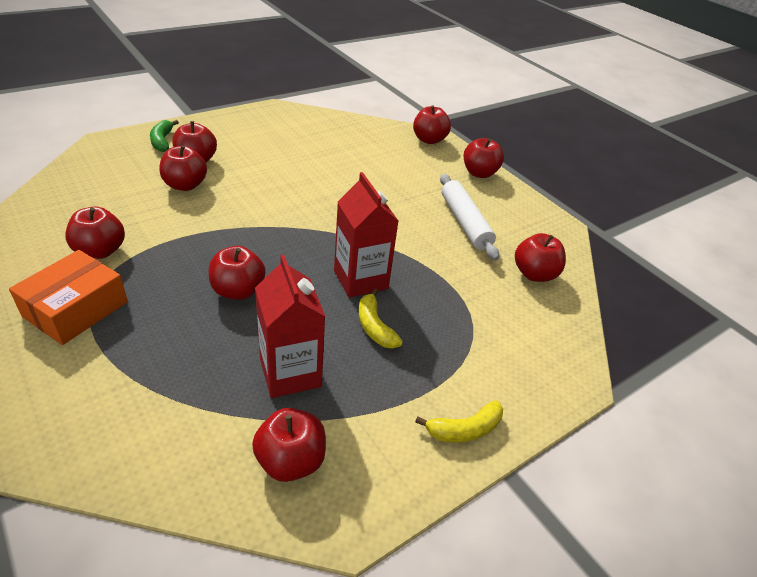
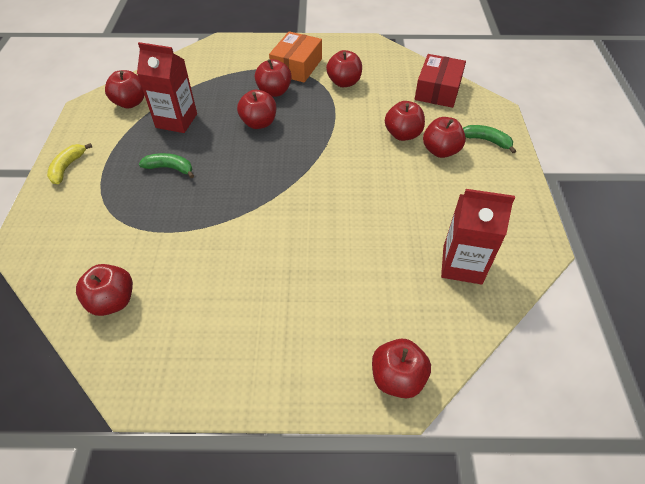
camera: 130 degrees right, 10 degrees up
(76, 309) = (296, 66): orange box -> orange box turned 45 degrees clockwise
(82, 180) = (438, 90): none -> red box
(360, 279) = (216, 182): red carton -> red carton (462, 265)
(374, 327) = (170, 168): yellow banana -> green banana
(465, 222) = (218, 297): white rolling pin -> none
(479, 173) = (287, 383): red apple -> red apple (274, 92)

